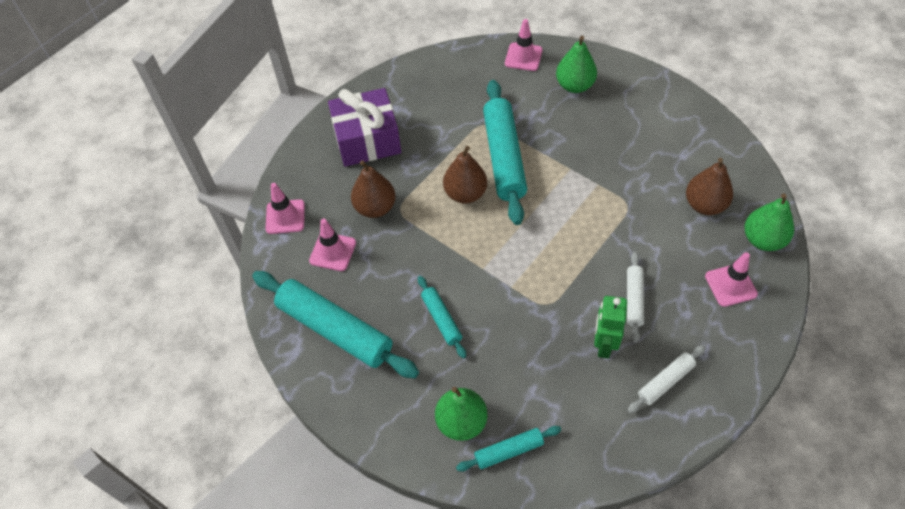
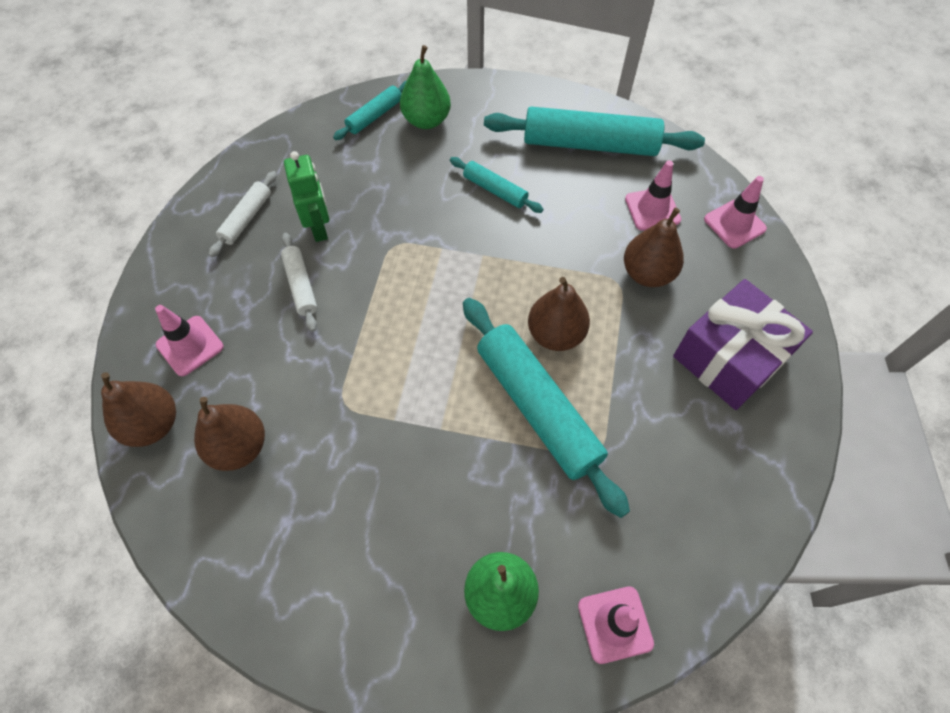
camera: 150 degrees right, 5 degrees up
(763, 240) = (153, 425): green pear -> brown pear

